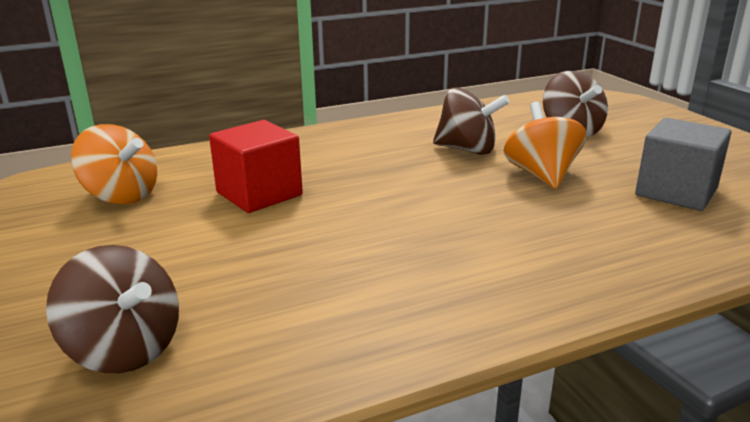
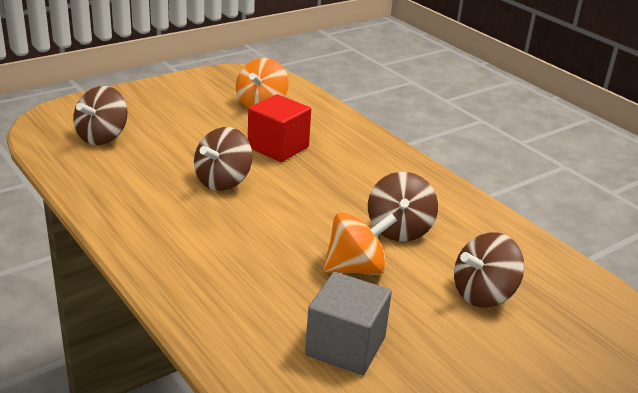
camera: 75 degrees right, 5 degrees up
(339, 236) = (223, 181): none -> brown spinning top

